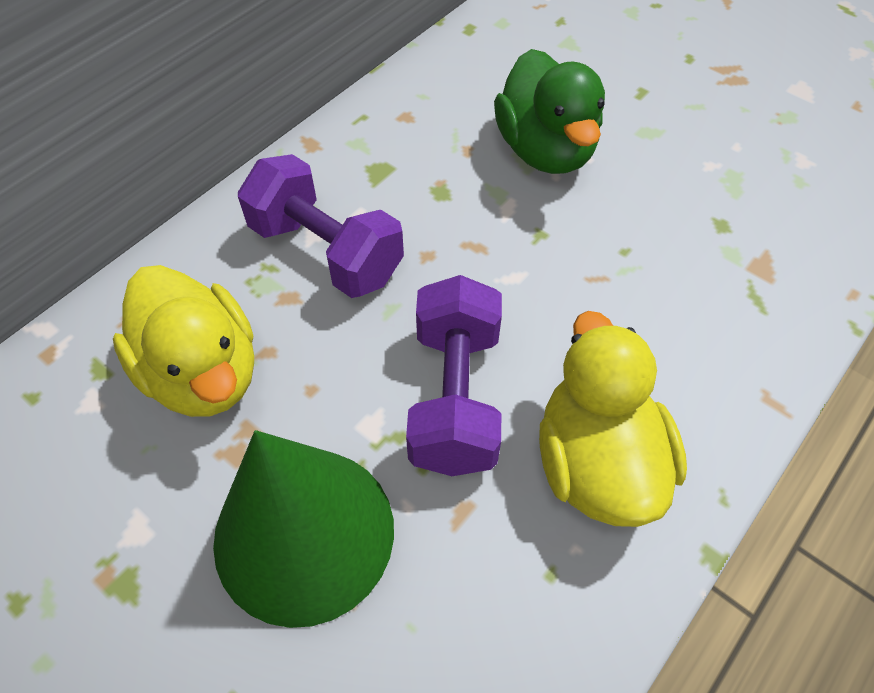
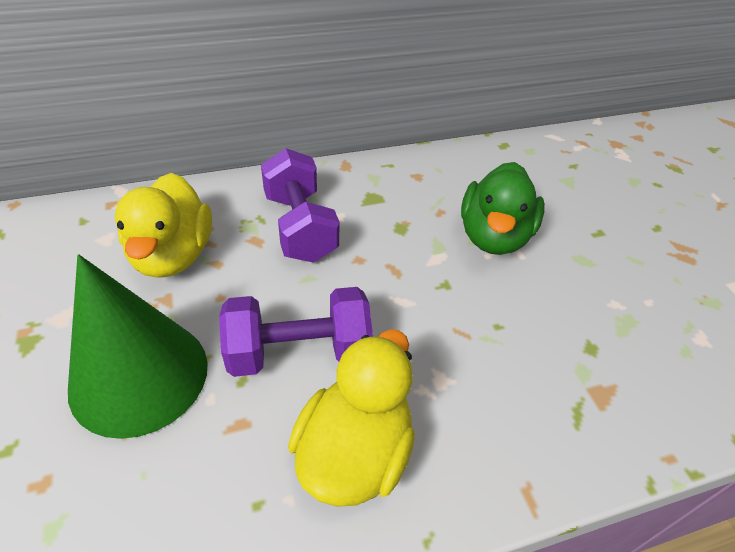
camera: 30 degrees right, 10 degrees down
(455, 397) = (299, 352): purple dumbbell -> purple dumbbell turned 45 degrees clockwise

